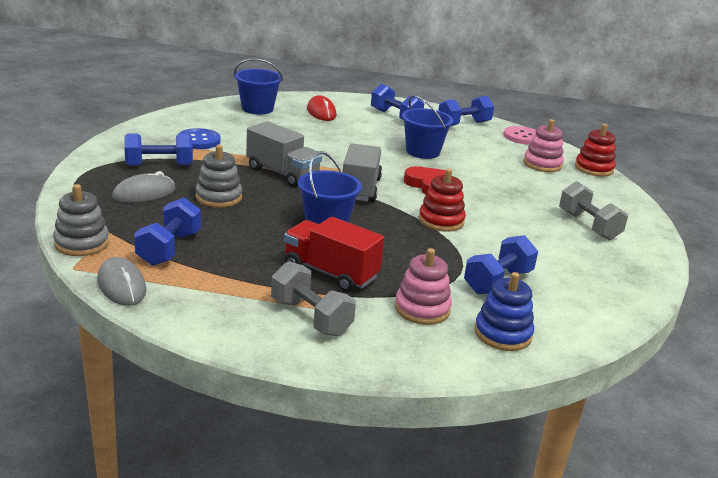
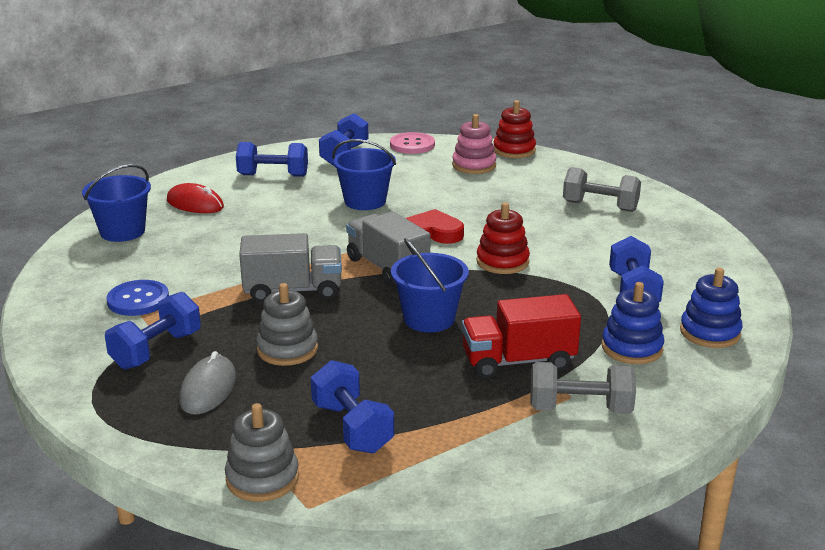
camera: 40 degrees left, 0 degrees up
(121, 286) = (388, 490): grey mouse -> none
(422, 309) = (632, 348): pink stacking toy -> blue stacking toy

